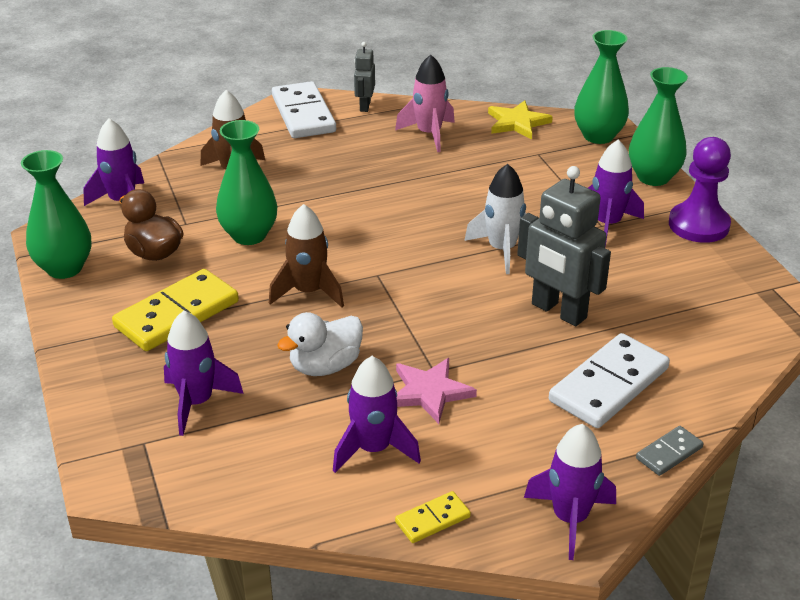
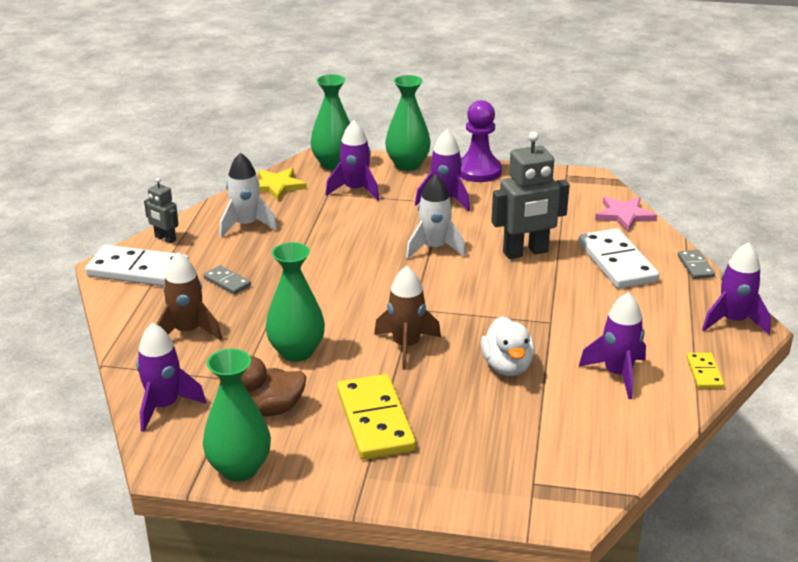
camera: 60 degrees left, 5 degrees down
(196, 402) = (503, 441): purple rocket -> purple rocket (355, 190)
(326, 161) = (227, 282): none -> grey domino
(429, 134) = (246, 225): pink rocket -> white rocket
(429, 392) = (572, 331): pink star -> pink star (624, 215)

